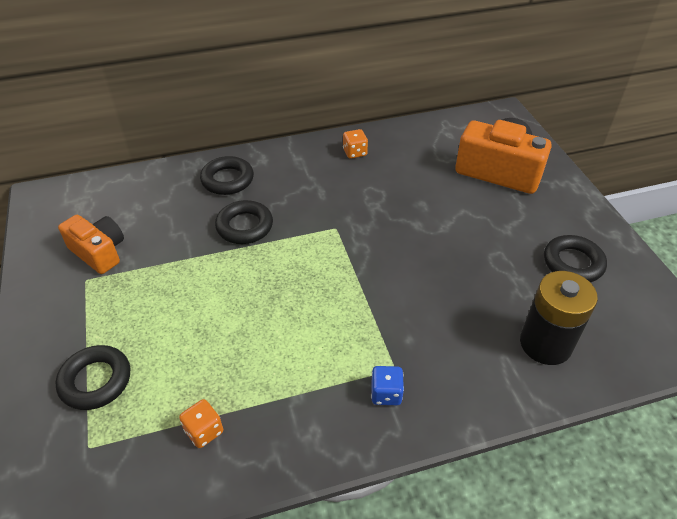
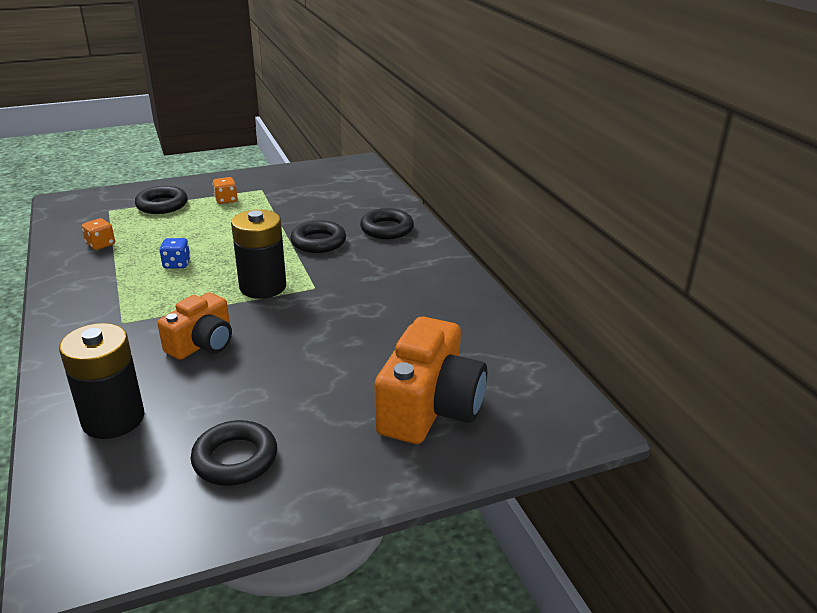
camera: 85 degrees right, 15 degrees down
(99, 252) = (290, 189): orange camera -> orange camera (202, 343)
(332, 263) = (263, 287): none -> black battery
(355, 152) = (447, 295): orange dice -> orange dice (226, 200)
(386, 393) = (96, 318): blue dice -> blue dice (177, 264)

